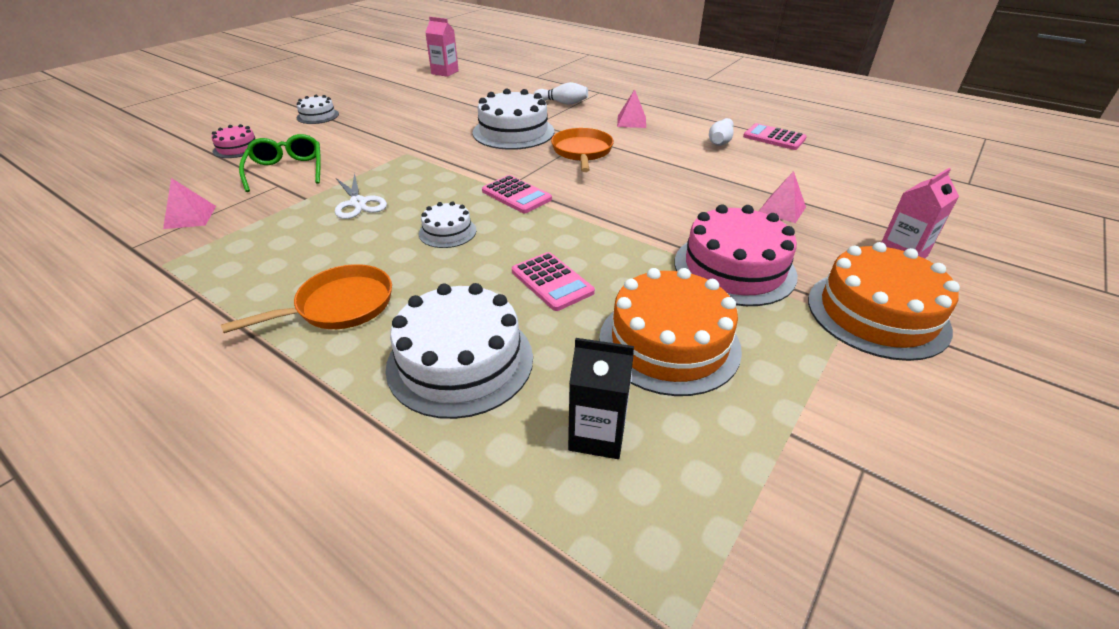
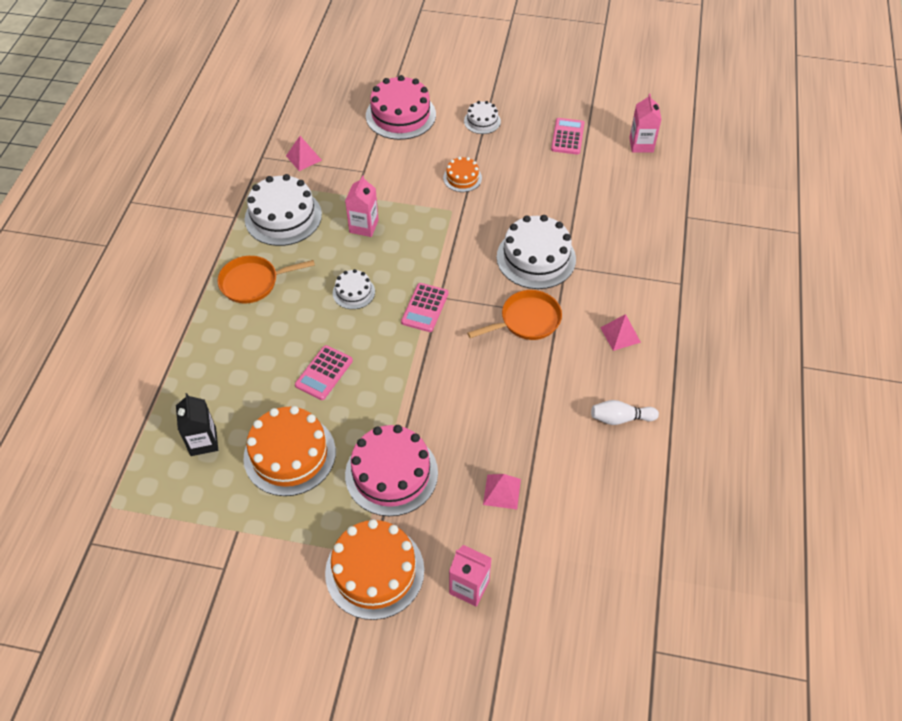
camera: 65 degrees right, 15 degrees up
(237, 148) = (400, 115): pink cake -> pink cake, size x1.92
(287, 170) = (385, 162): green glasses -> none
(339, 306) = (253, 282): orange pan -> orange pan turned 135 degrees clockwise
(358, 203) = (364, 226): white scissors -> pink carton
(372, 139) = (462, 178): none -> orange cake
(460, 361) = (232, 360): white cake -> white cake (283, 216)
(562, 103) = (629, 265): white bowling pin -> none
(774, 138) = (660, 463): pink calculator -> pink calculator (567, 137)

